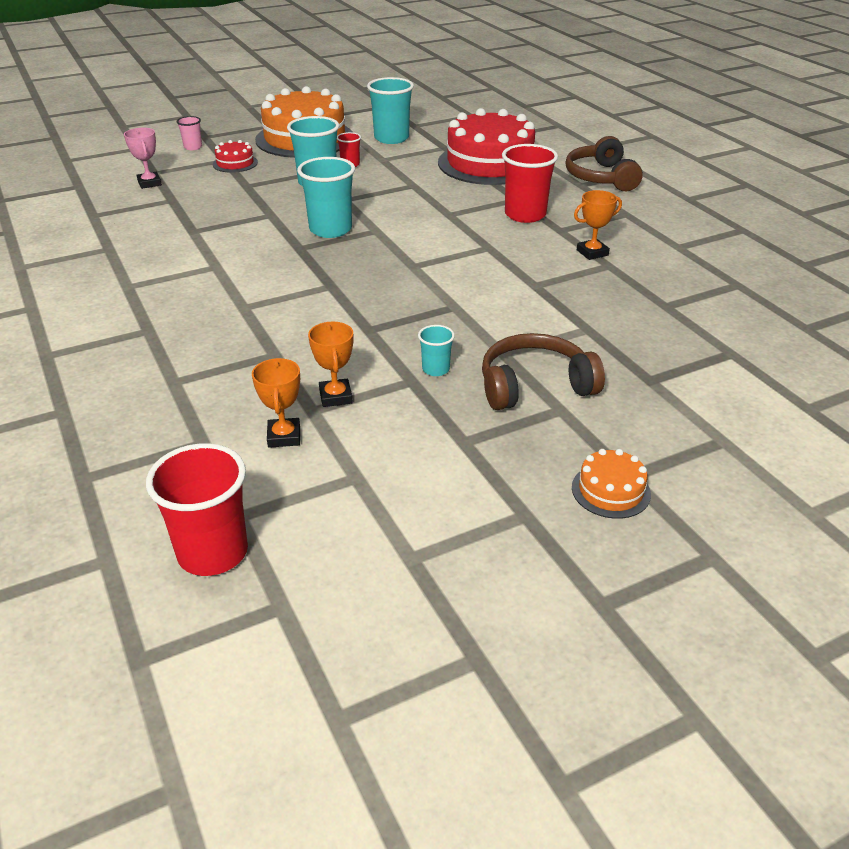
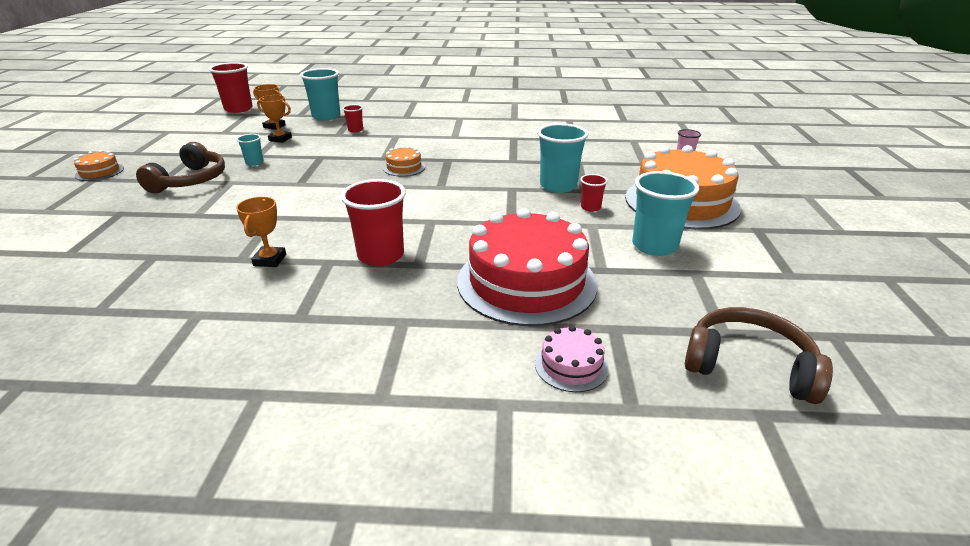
camera: 120 degrees right, 5 degrees down
(149, 183) = (612, 137): pink trophy -> none
(235, 163) = (632, 166): red cake -> none
(243, 348) = (355, 130): none -> red cup
(330, 229) = (463, 173): turquoise cup -> turquoise cup (326, 116)
(347, 264) = (404, 167): none -> orange cake
(549, 140) = (571, 365): none -> pink cake
(601, 177) = (402, 348): brown headphones -> brown headphones (749, 366)

